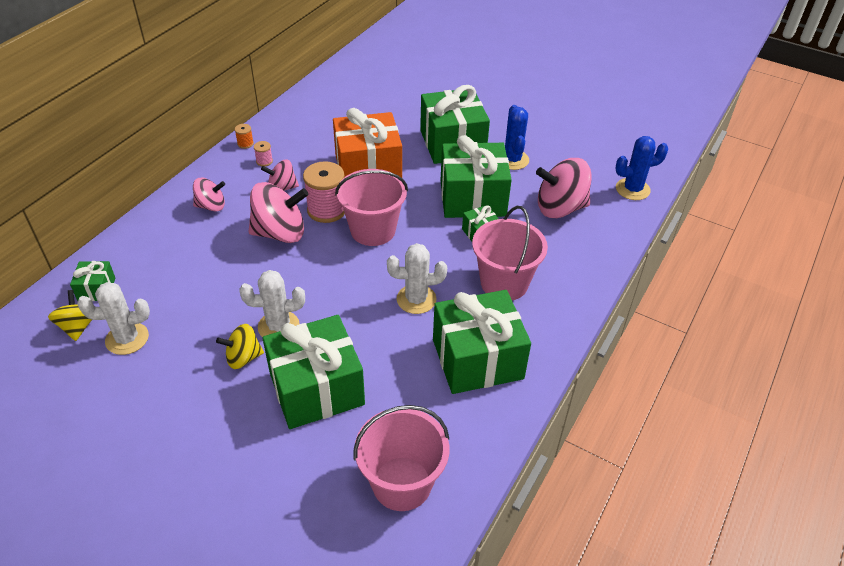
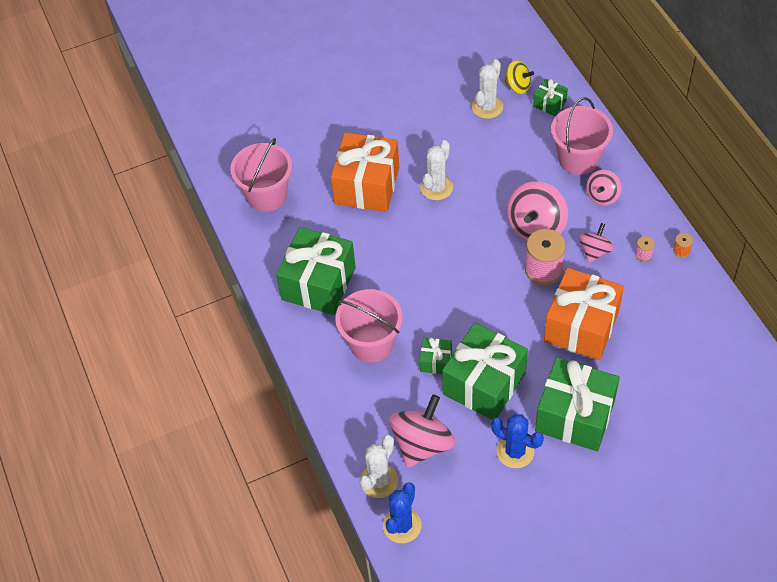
camera: 130 degrees right, 10 degrees up
(243, 357) = (423, 159): yellow spinning top -> none
(316, 389) = (367, 185): green gift -> orange gift
(373, 230) = (495, 289): pink bucket -> pink bucket (578, 159)
(416, 299) = (399, 278): white cactus -> white cactus (379, 481)

